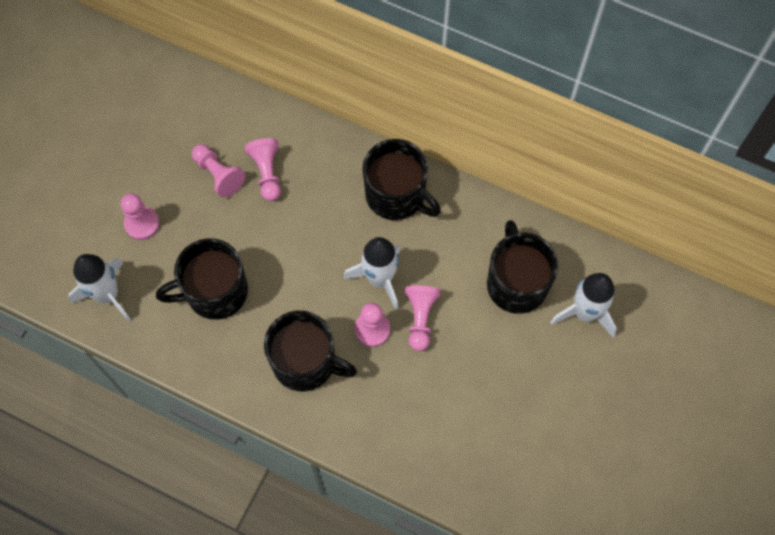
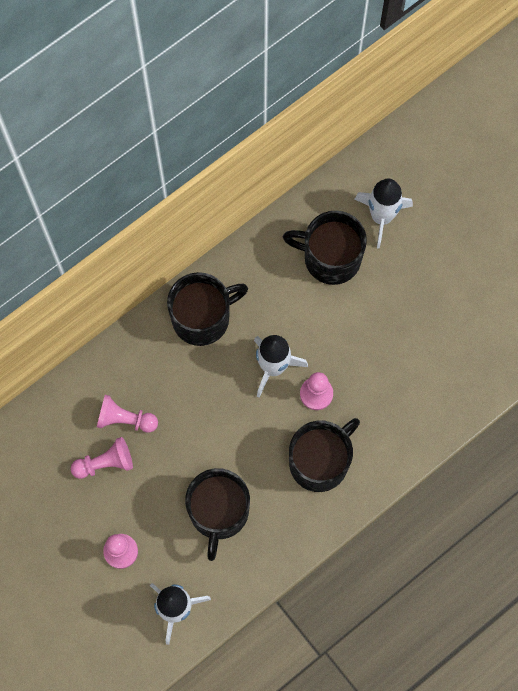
camera: 65 degrees left, 5 degrees up
(420, 318) = (325, 350): pink pawn -> none

